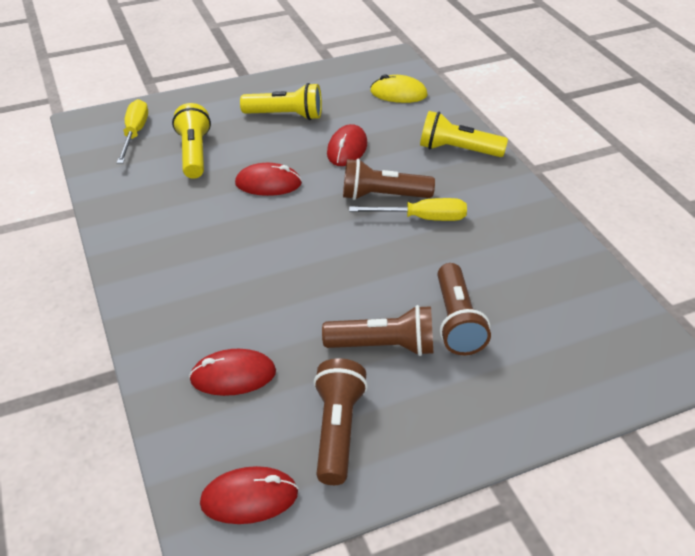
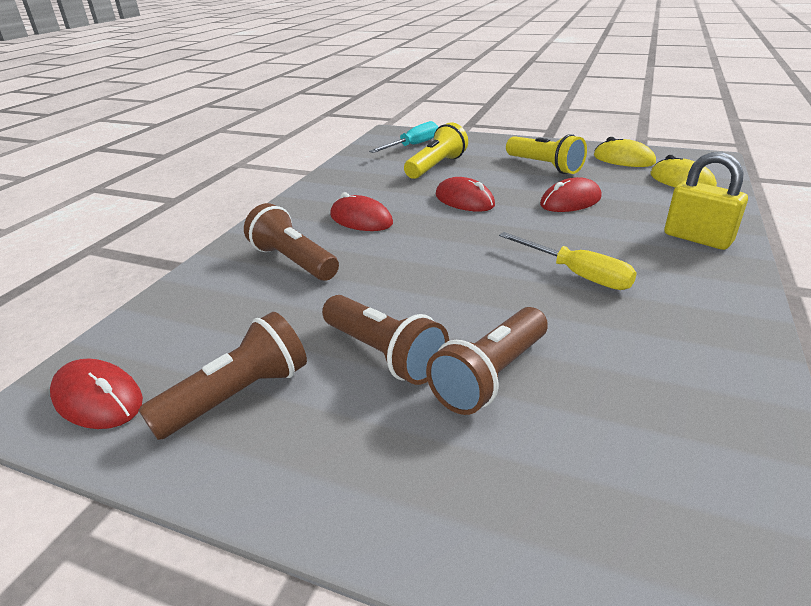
camera: 45 degrees right, 10 degrees down
(135, 133) = (413, 145): yellow screwdriver -> turquoise screwdriver
(233, 375) = (237, 306): red mouse -> red mouse (361, 219)
(336, 83) = (623, 159): none -> yellow mouse
(383, 196) = (558, 243): brown flashlight -> brown flashlight (293, 261)
(458, 150) = (697, 238): yellow flashlight -> yellow padlock

